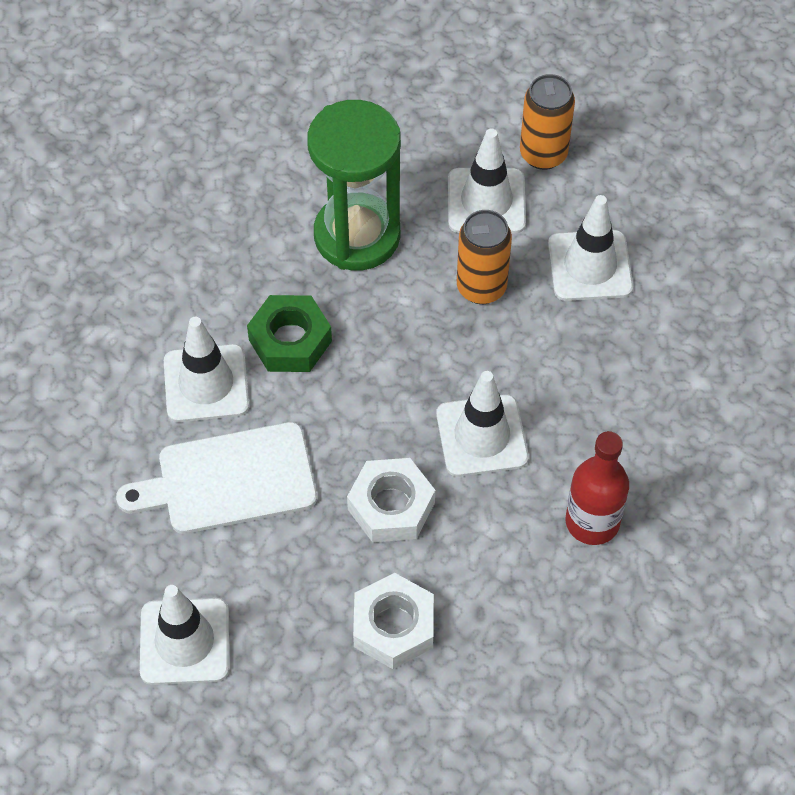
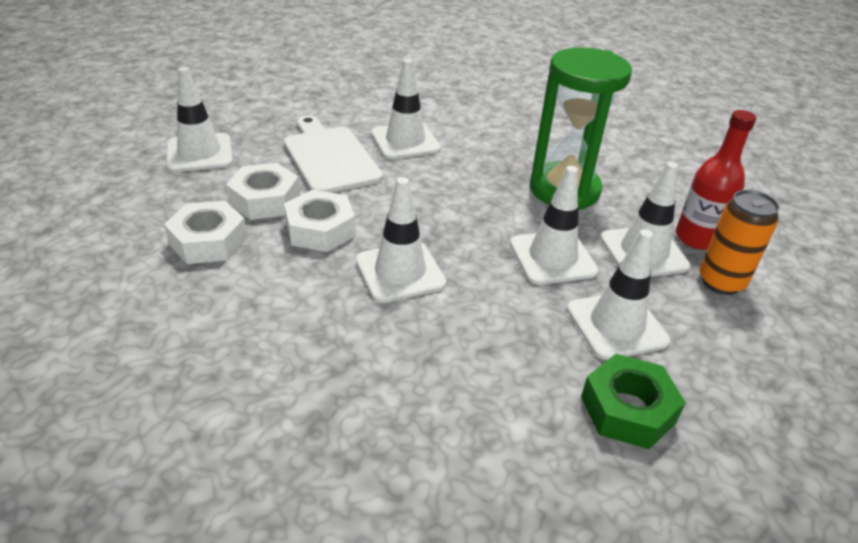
camera: 75 degrees right, 20 degrees down
(290, 340) = (455, 170): green nut -> green nut (628, 409)
(317, 563) = (265, 200): none -> white nut
(481, 287) = (552, 258): orange can -> white traffic cone
(592, 522) = (323, 353): red bottle -> red bottle (697, 238)

